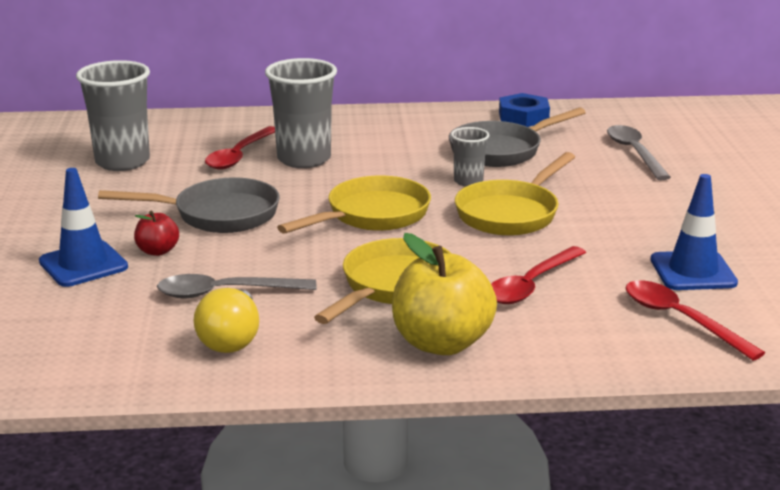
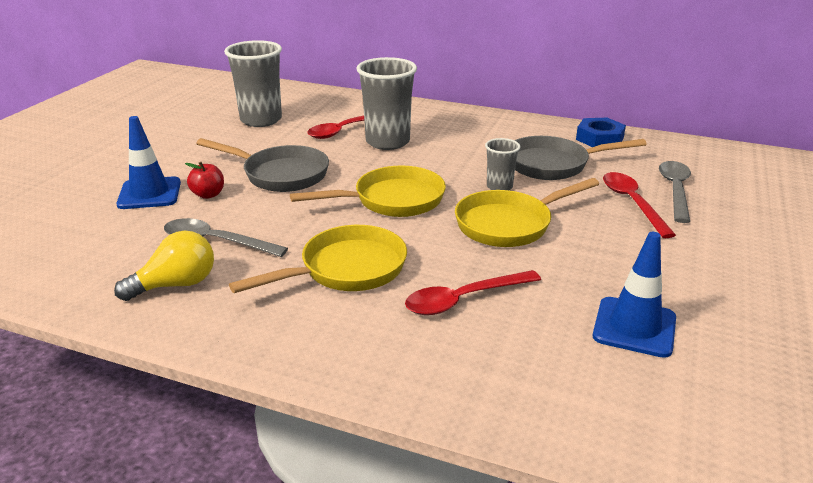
camera: 25 degrees right, 5 degrees up
(231, 339) = (176, 285): yellow light bulb -> yellow light bulb turned 150 degrees counterclockwise
(441, 343) = (331, 337): yellow apple -> none
(680, 320) = (577, 379): red spoon -> red spoon (632, 203)

